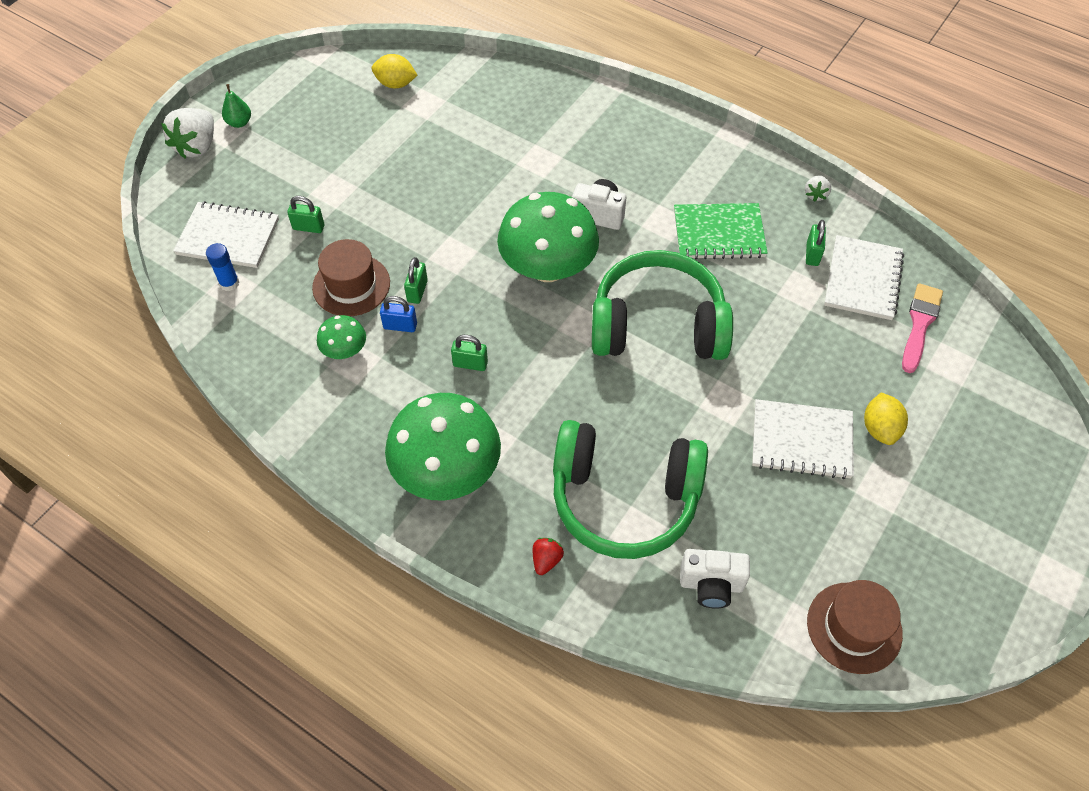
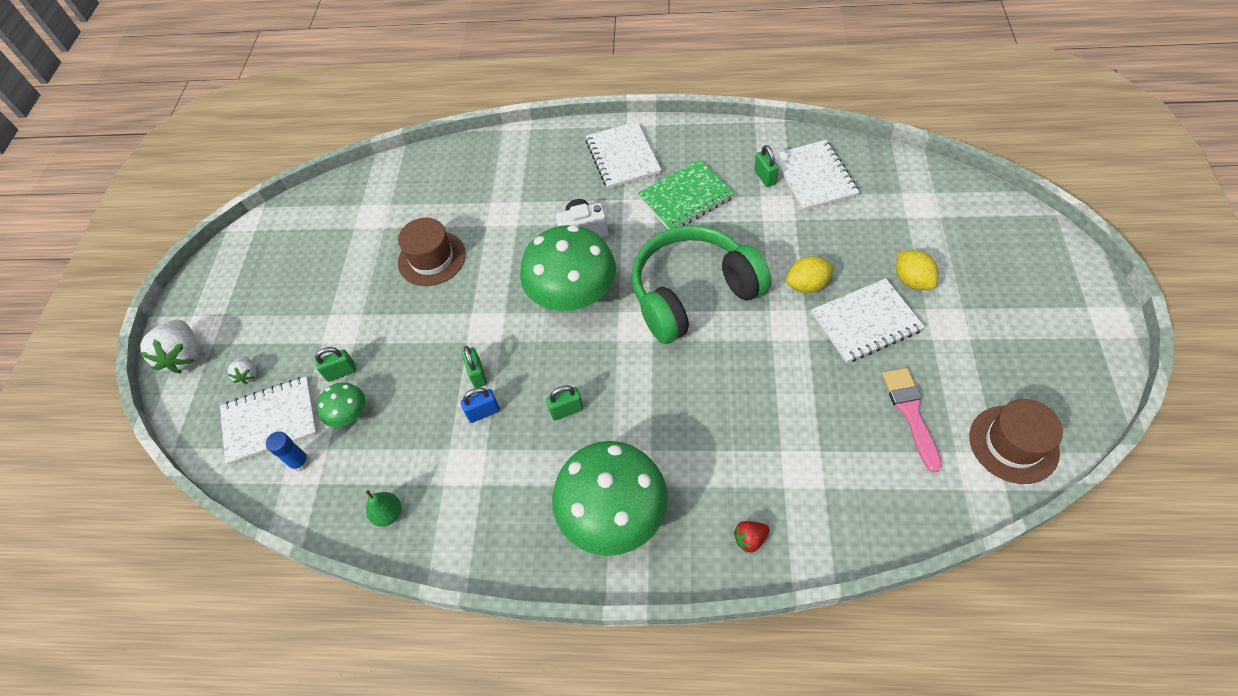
camera: 25 degrees left, 0 degrees up
(239, 122) = (212, 315): green pear -> green pear (388, 514)
(344, 350) = (449, 462): green mushroom -> green mushroom (349, 414)
(351, 285) = (415, 401): brown hat -> brown hat (432, 258)
(395, 84) = (336, 212): yellow lemon -> yellow lemon (807, 285)
(546, 560) = (750, 539): red strawberry -> red strawberry turned 105 degrees counterclockwise
(624, 498) = (771, 448): green headphones -> none
(688, 163) = (622, 157): none -> white notebook
(711, 585) = (889, 477): white camera -> none
(815, 194) = (733, 132): white strawberry -> white strawberry (248, 375)
(920, 324) = (878, 188): pink brush -> pink brush (911, 413)

